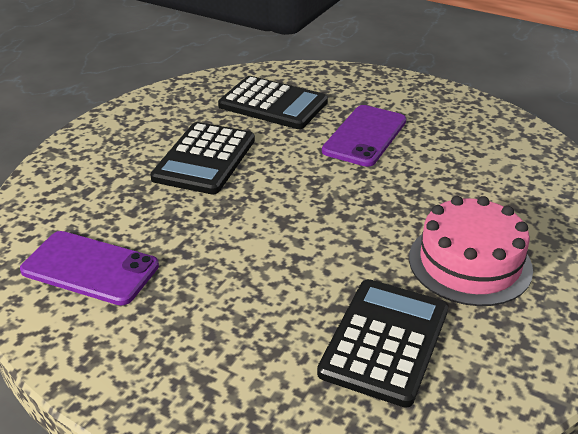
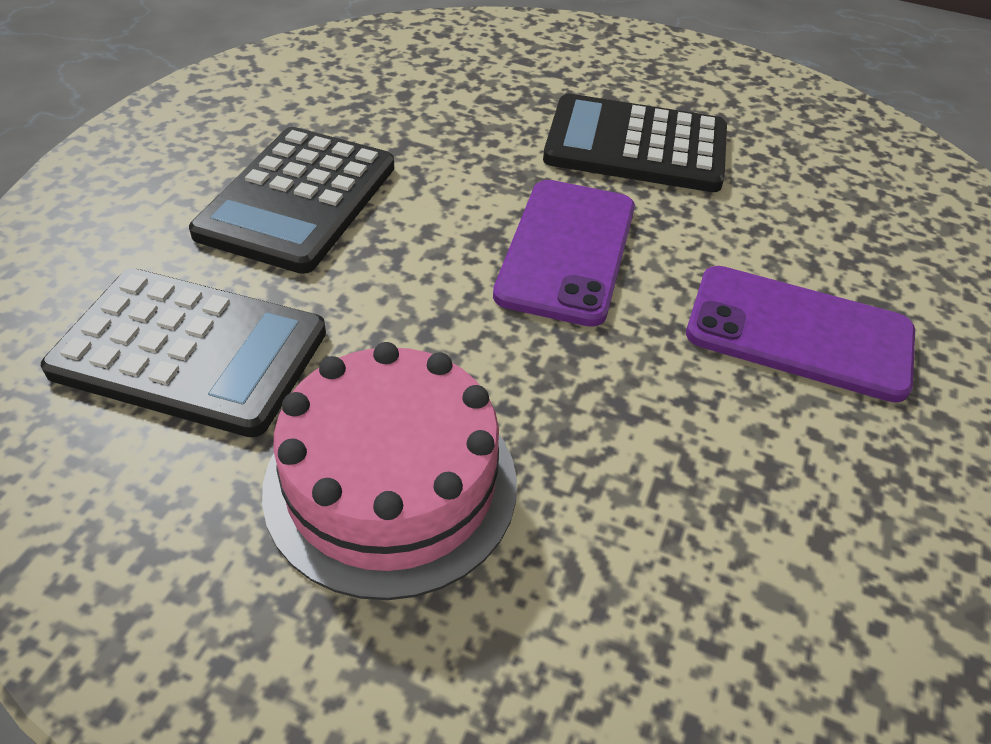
camera: 80 degrees right, 10 degrees up
(90, 268) = (363, 82): purple phone -> purple phone (567, 251)
(273, 104) = (850, 207): black calculator -> black calculator (298, 200)

